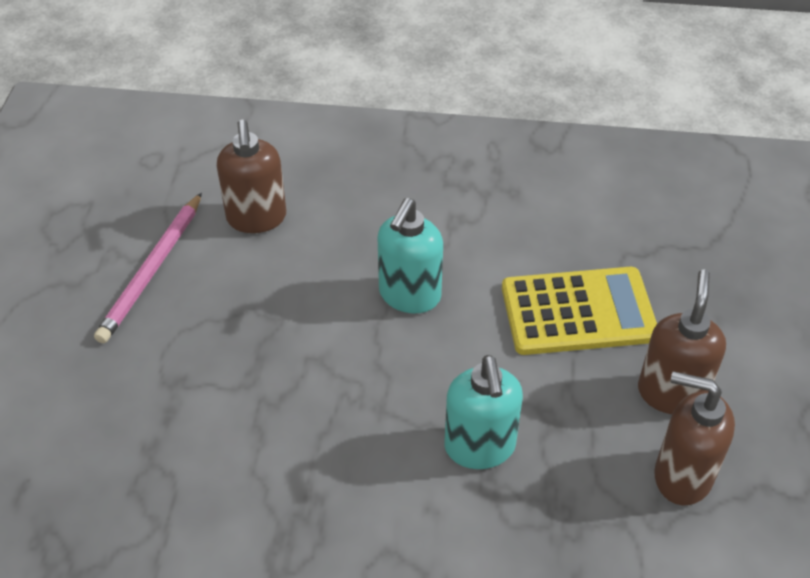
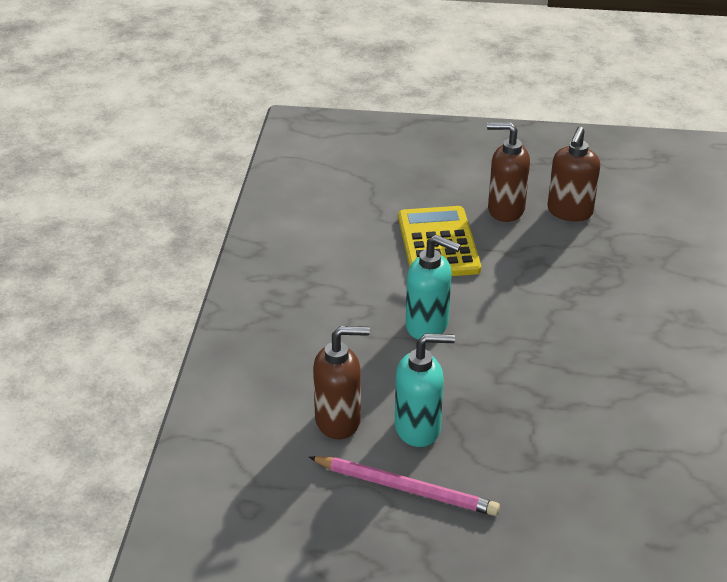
camera: 90 degrees left, 10 degrees down
(480, 448) = (565, 293): turquoise soap dispenser -> turquoise soap dispenser (418, 428)

